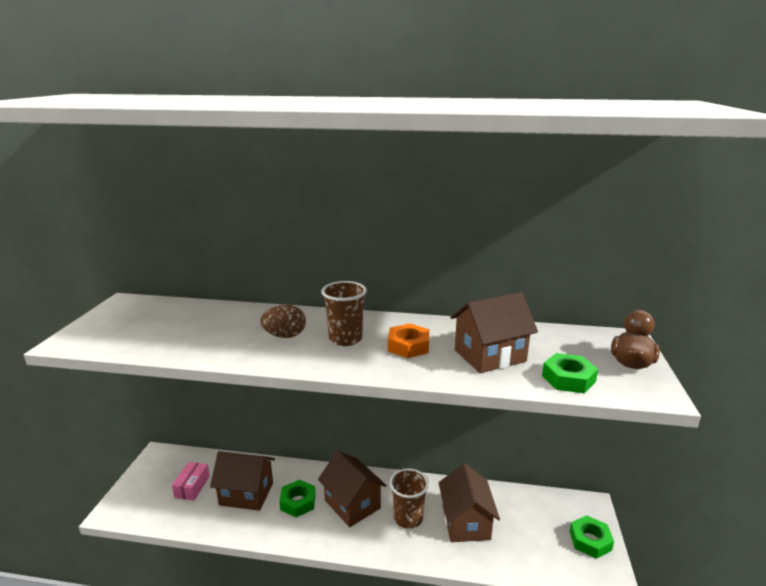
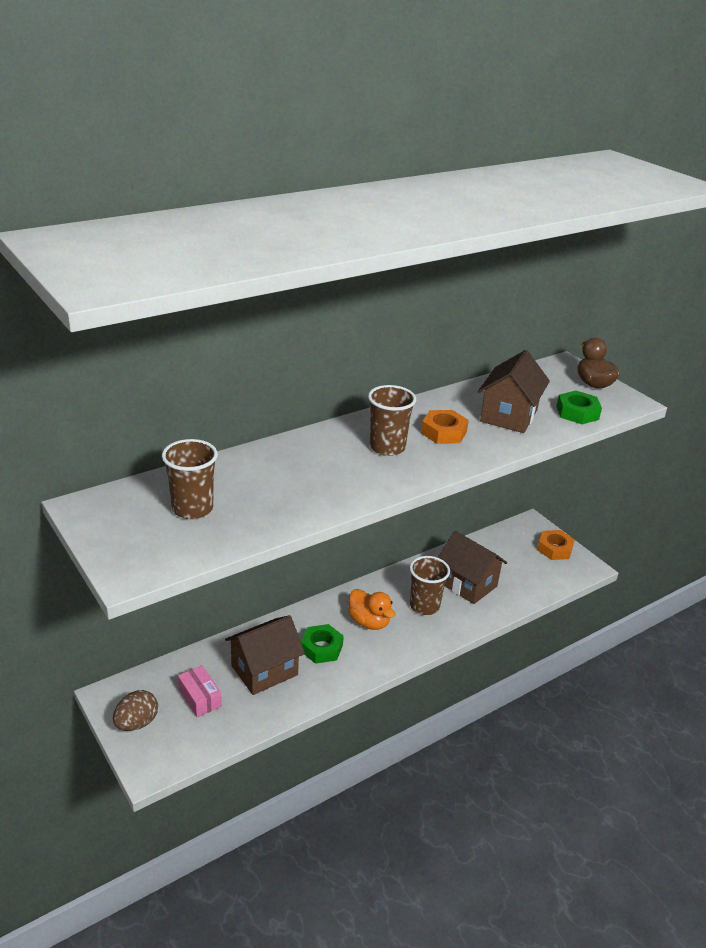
camera: 45 degrees left, 10 degrees up
(164, 324) = (192, 508): none -> brown cup
(285, 336) = (333, 467): brown egg -> brown egg (137, 723)
(352, 504) = (369, 622): brown house -> orange duck
(590, 540) = (554, 549): green nut -> orange nut

